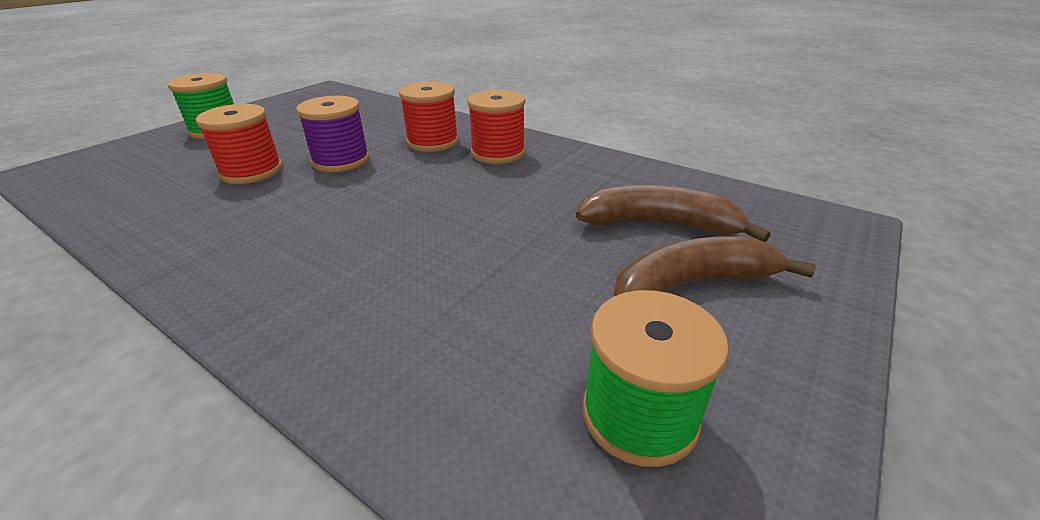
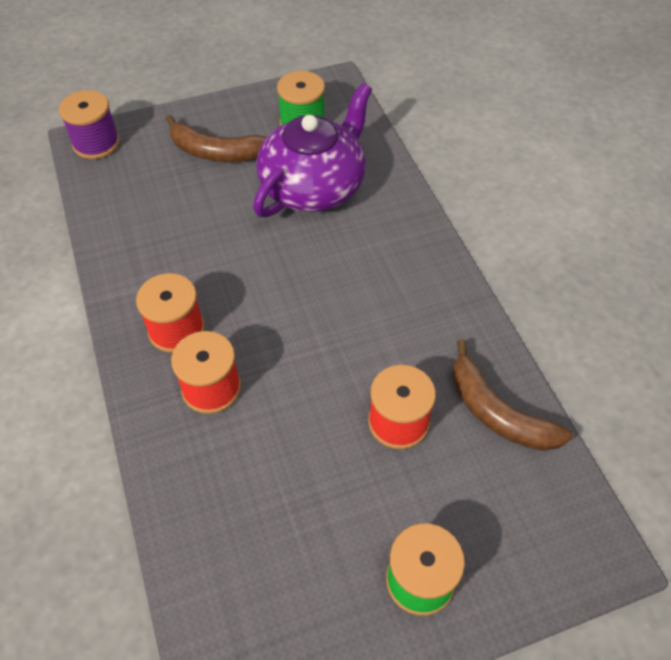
camera: 145 degrees left, 20 degrees up
(341, 160) = (313, 397): purple spool -> purple spool (96, 143)
(493, 308) = (314, 186): none -> purple teapot
(659, 224) = (173, 191): brown banana -> brown banana (497, 412)

